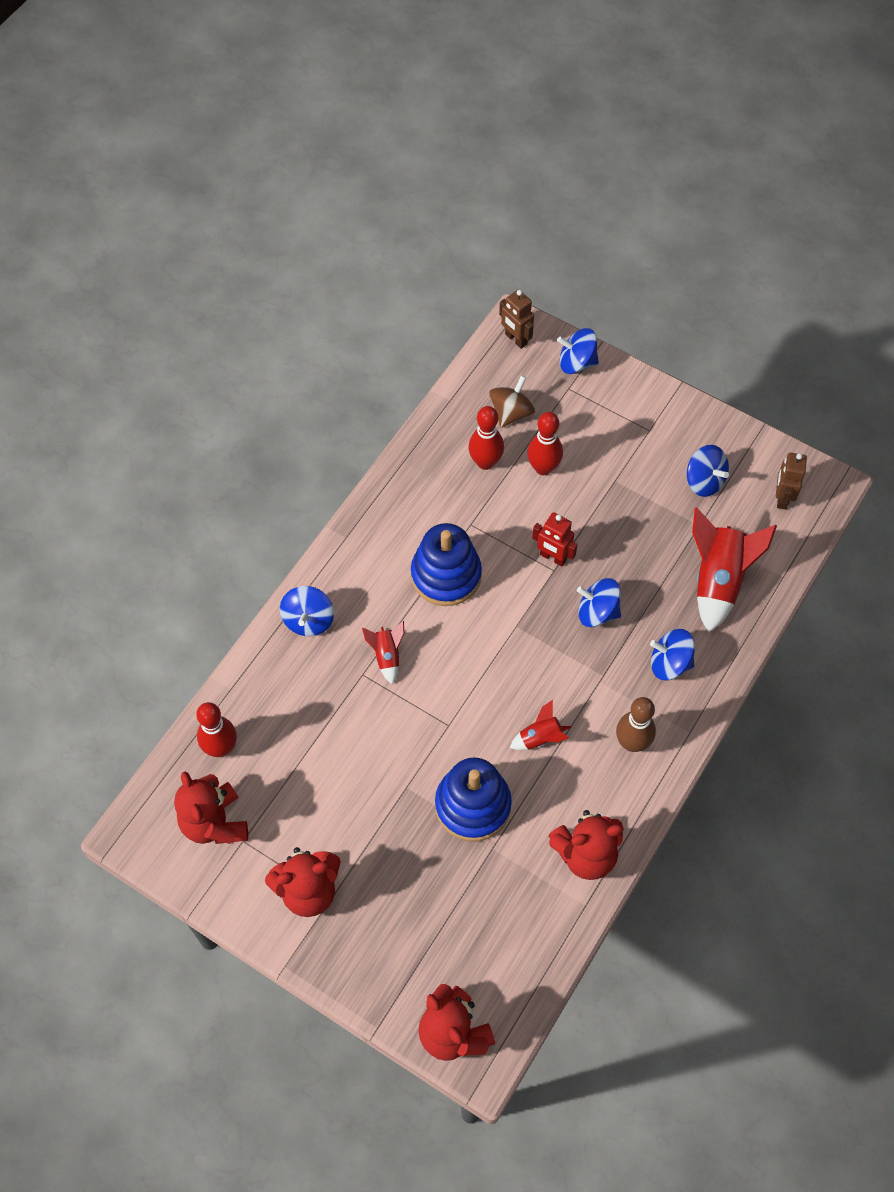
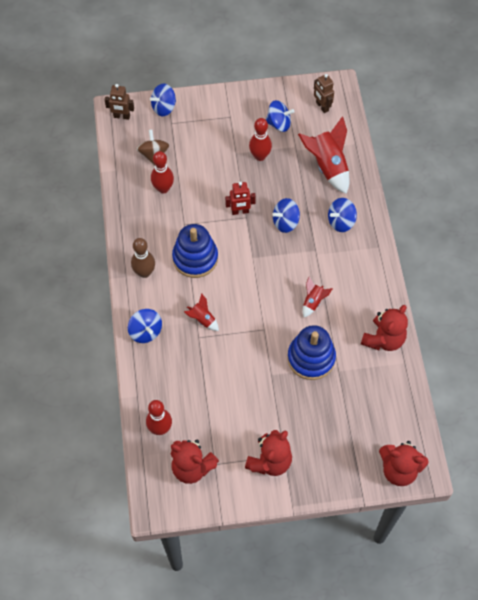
camera: 40 degrees left, 0 degrees up
(543, 468) = (195, 171): red bowling pin -> red bowling pin (260, 156)
(632, 743) = (357, 271): brown bowling pin -> brown bowling pin (144, 272)

